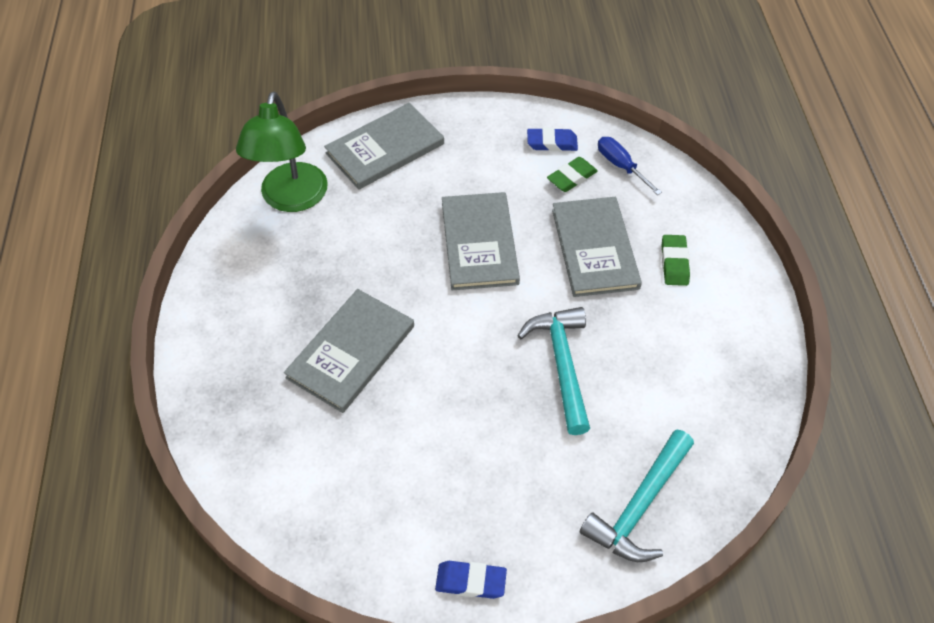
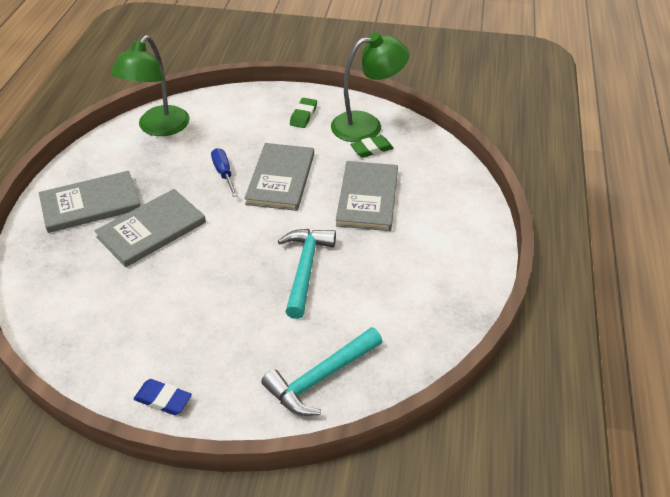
camera: 15 degrees right, 10 degrees down
(385, 148) = (241, 108): grey book -> grey book (90, 204)
(552, 143) = (367, 125): blue eraser -> green lamp
(621, 166) = (413, 148): blue screwdriver -> blue screwdriver (224, 173)
(674, 263) = (426, 219): green eraser -> green eraser (303, 115)

